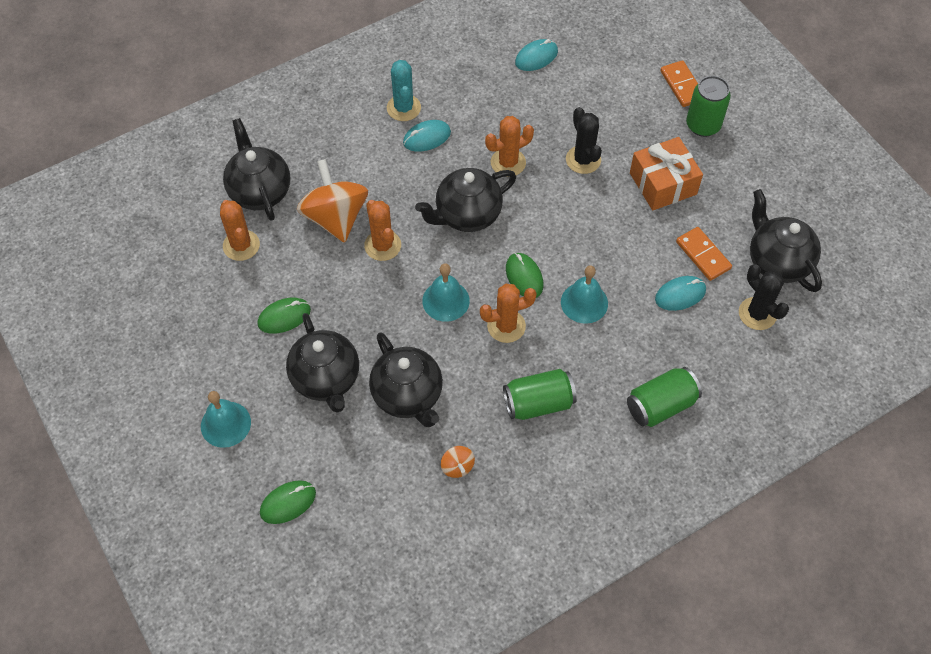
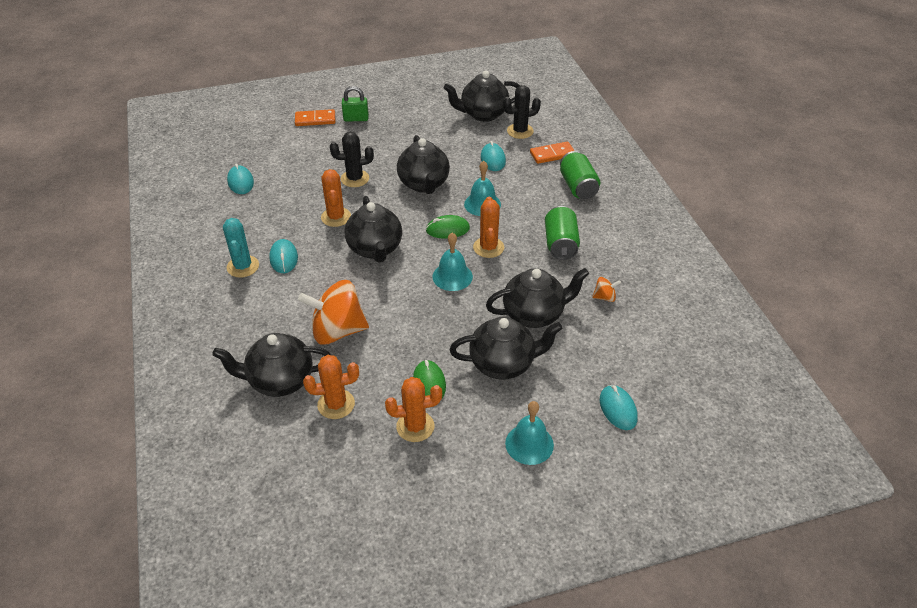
camera: 75 degrees left, 15 degrees down
(288, 503) = (618, 409): green mouse -> turquoise mouse
(382, 245) = (382, 305): orange cactus -> orange cactus (415, 426)
(403, 108) = (243, 266): turquoise cactus -> turquoise cactus turned 75 degrees clockwise
(599, 232) = (424, 184): none -> black teapot
(663, 183) = (396, 146): orange gift -> none
(703, 125) = (356, 119): green can -> green padlock
(703, 255) = (465, 142): orange domino -> orange domino (552, 154)

